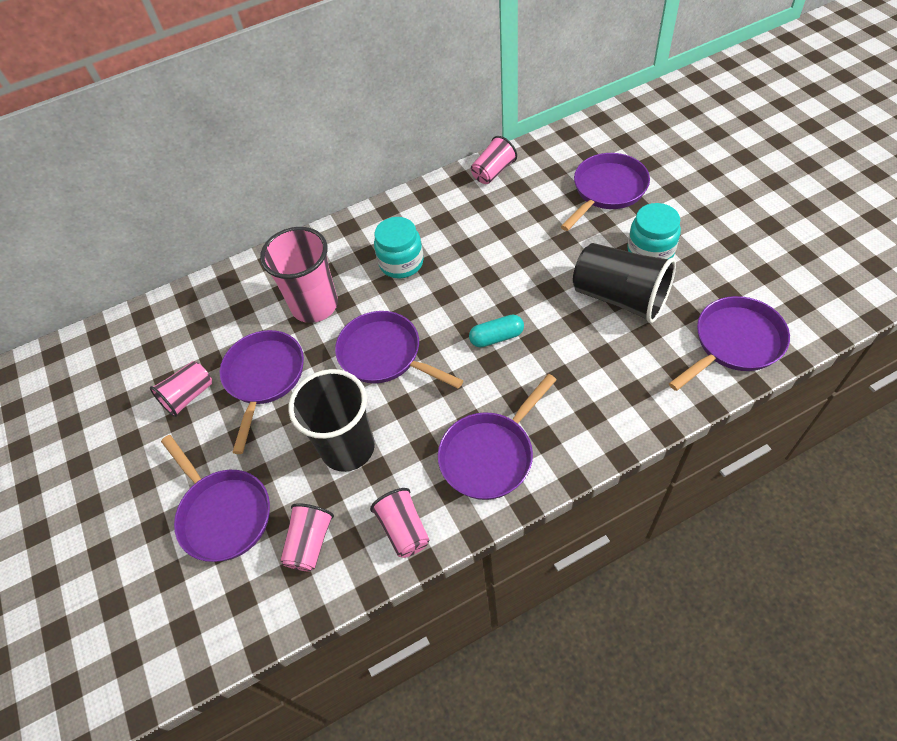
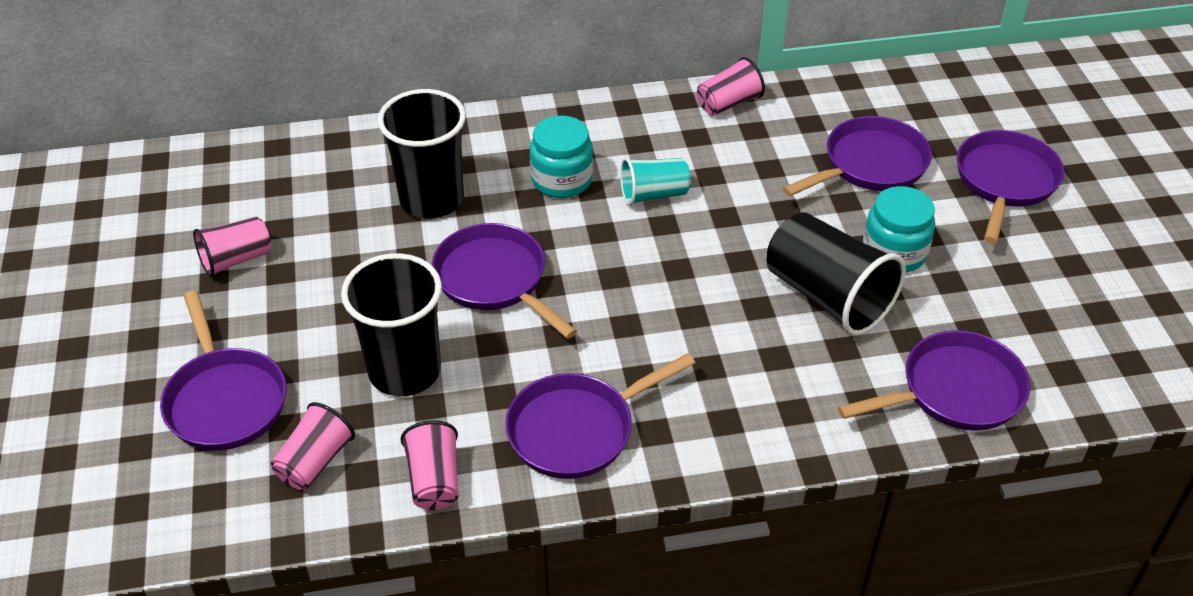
camera: 10 degrees right, 10 degrees down
(264, 378) = (335, 264): purple pan -> purple pan (1004, 182)
(314, 305) = (431, 199): pink cup -> black cup
(470, 255) = (653, 194): none -> turquoise cup
(496, 337) = (645, 299): turquoise capsule -> none

